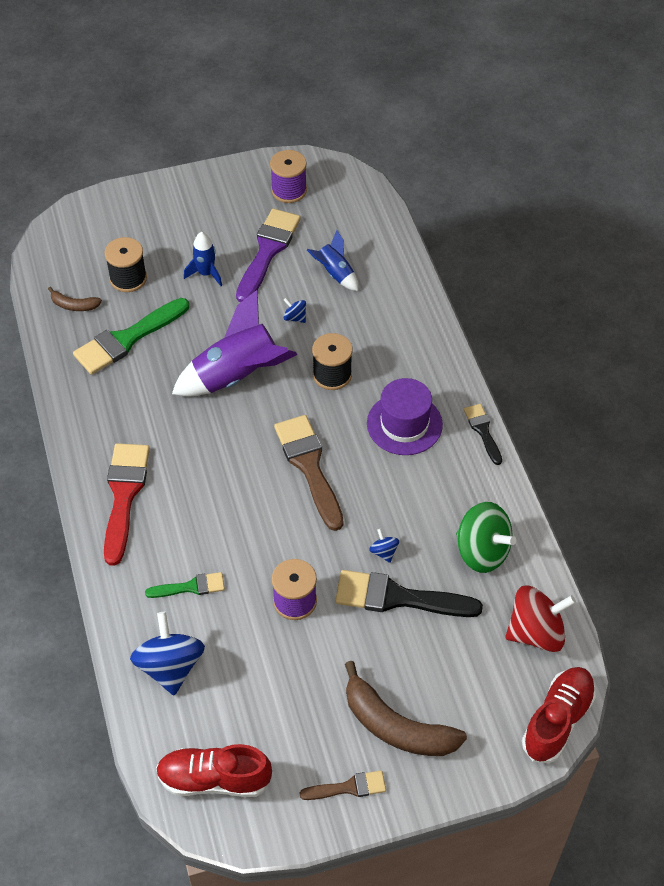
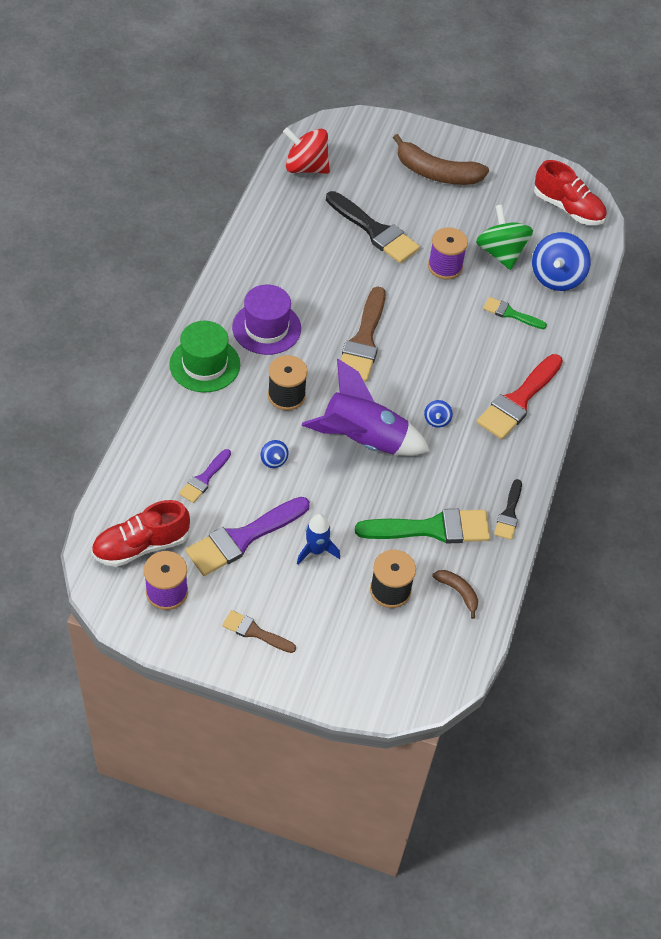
camera: 150 degrees left, 0 degrees up
(335, 274) = (204, 479): blue rocket -> purple brush
(348, 787) = (489, 163): brown brush -> brown brush (255, 632)
(384, 552) = (360, 260): blue spinning top -> blue spinning top (437, 420)
(396, 726) = (436, 173): brown banana -> brown banana turned 135 degrees clockwise
(423, 359) = (204, 364): none -> green hat
(482, 551) = (294, 224): green spinning top -> green spinning top (500, 253)
(483, 431) = (215, 290): black brush -> black brush (509, 513)
(557, 720) = (338, 125): red shoe -> red shoe (141, 546)

